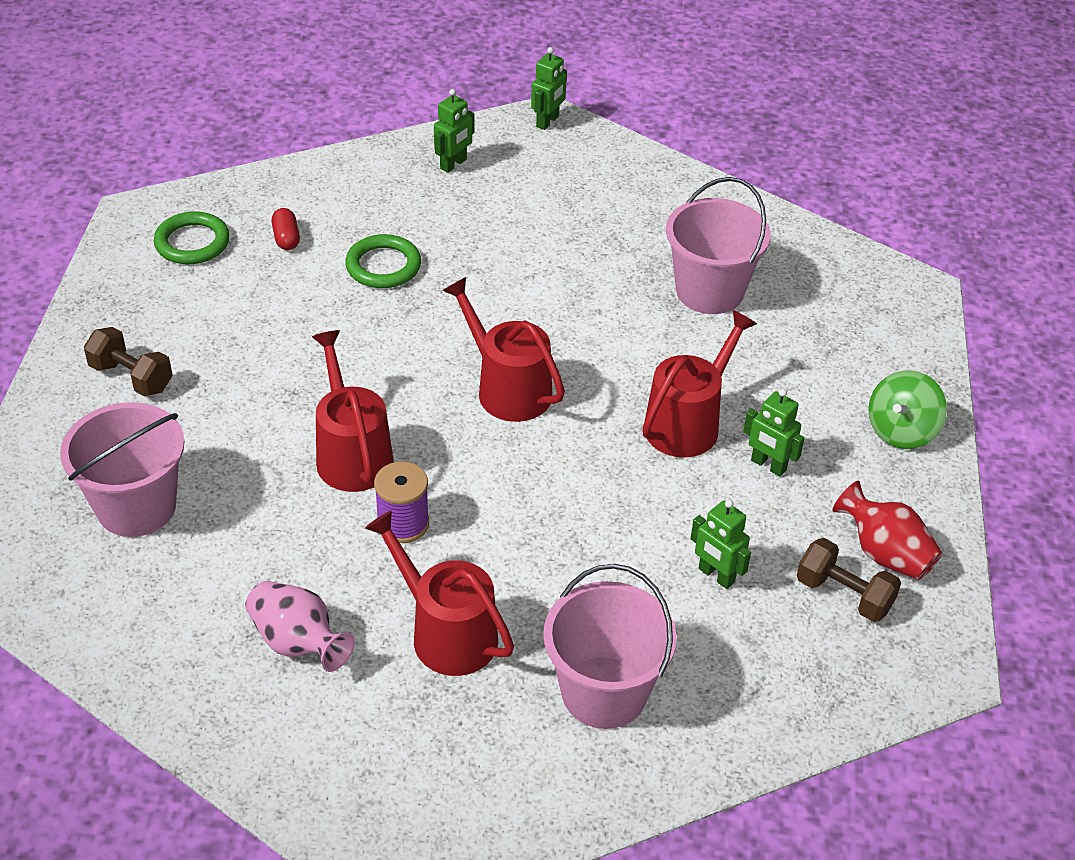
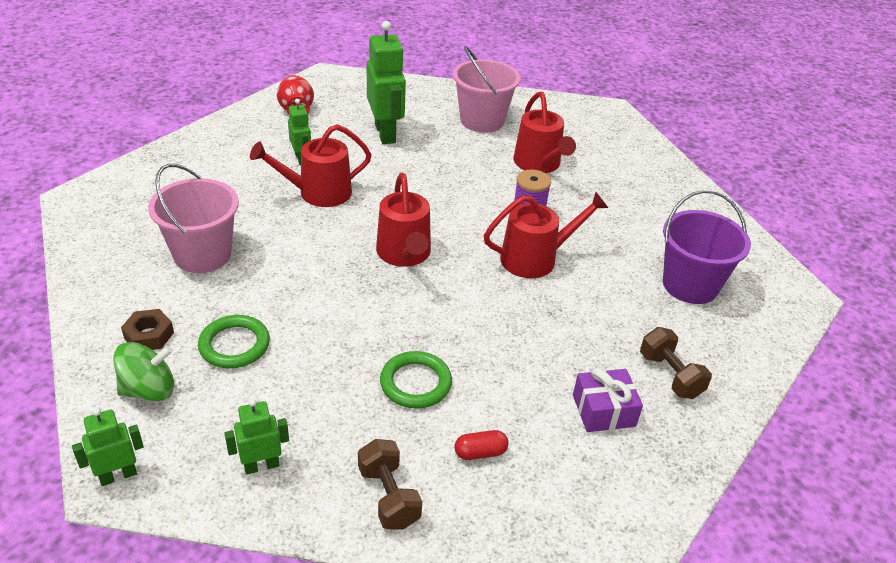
camera: 150 degrees left, 5 degrees down
(136, 506) = (690, 285): pink bucket -> purple bucket
(190, 315) = (603, 410): none -> purple gift
(192, 242) = (571, 490): green ring -> green ring (234, 345)
(286, 238) = (480, 452): red capsule -> red capsule turned 60 degrees clockwise
(298, 642) = (618, 188): pink vase -> none
(352, 454) = (535, 259): red watering can -> red watering can turned 120 degrees counterclockwise
(654, 206) = (149, 335): none -> brown nut
(716, 575) = (385, 133): green robot -> green robot, size x1.83
(844, 595) = (335, 107): brown dumbbell -> brown dumbbell (388, 496)
(901, 431) = (211, 144): green spinning top -> green spinning top (149, 390)

